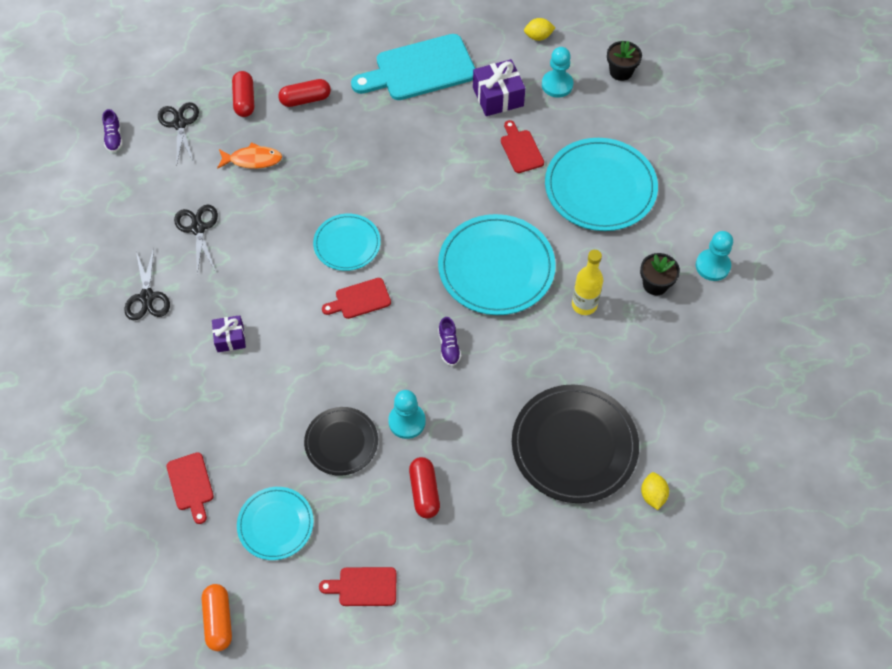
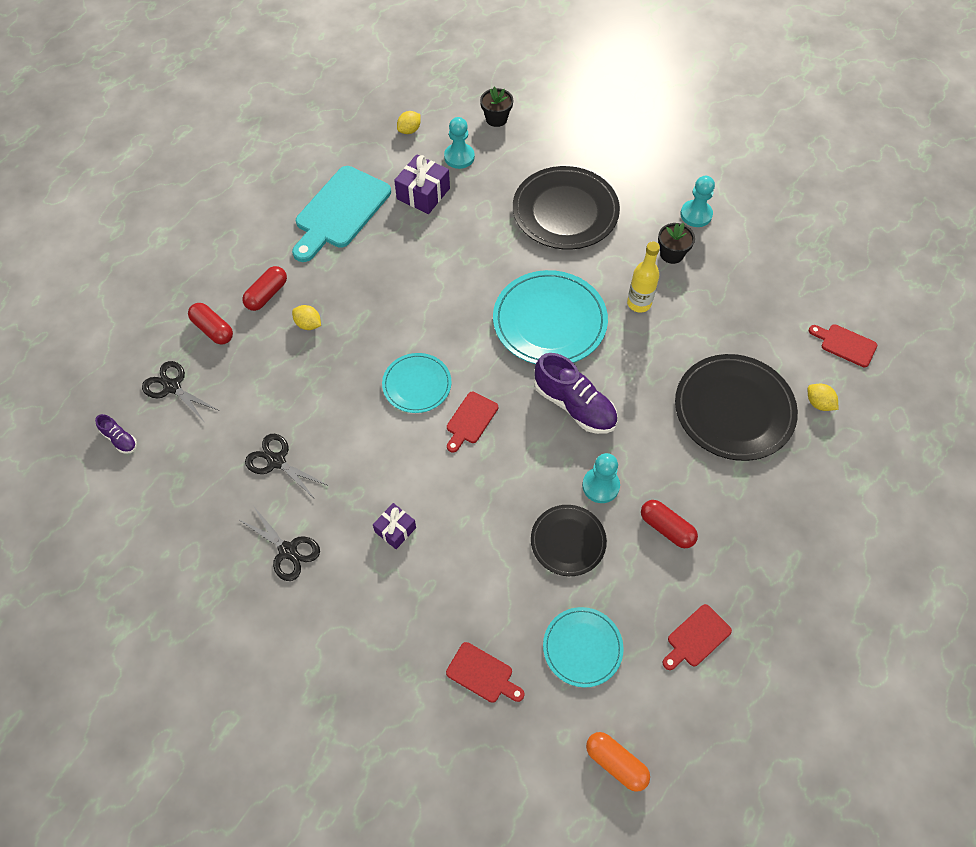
camera: 40 degrees left, 0 degrees up
(252, 160) = (269, 372): orange fish -> none
(313, 143) = (308, 324): none -> yellow lemon
(449, 347) = (574, 405): purple shoe -> purple shoe, size x2.06
(521, 149) = (479, 221): red cutting board -> red cutting board (845, 344)
(600, 187) = (565, 211): turquoise plate -> black plate

